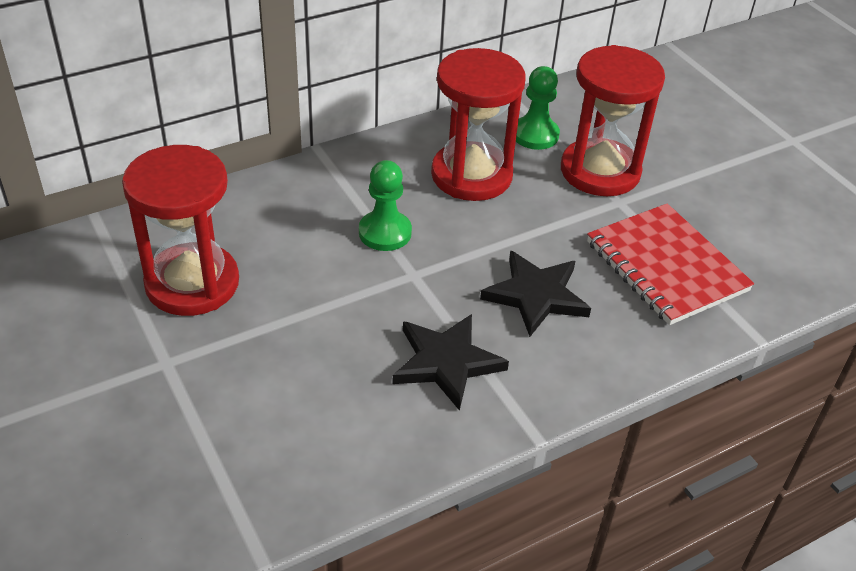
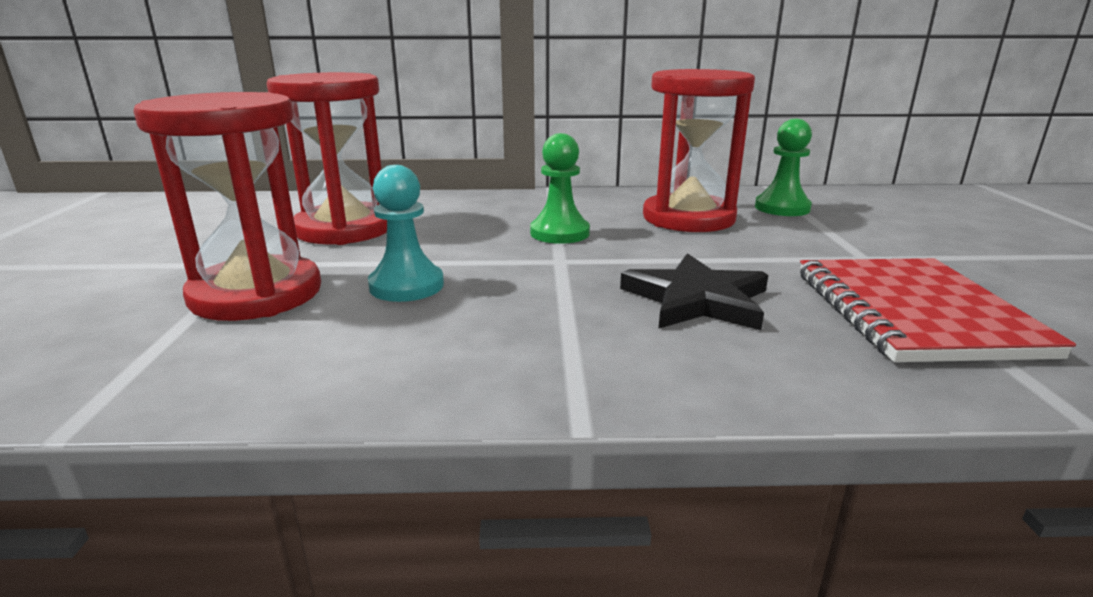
camera: 30 degrees right, 20 degrees down
(327, 348) = (406, 286): none -> turquoise pawn
(446, 362) = (526, 324): black star -> none
(600, 171) = (849, 236): red hourglass -> red hourglass (256, 294)

